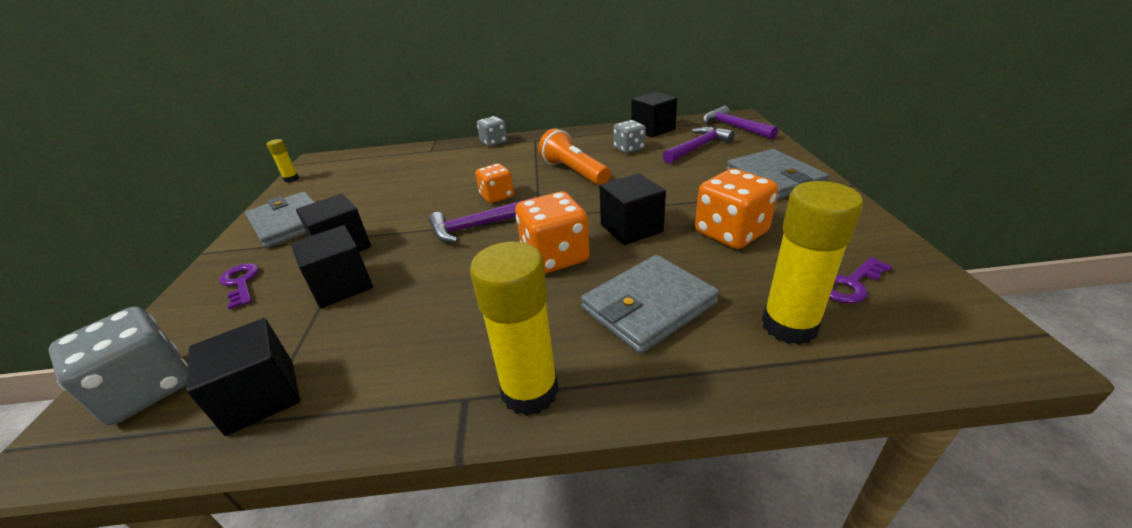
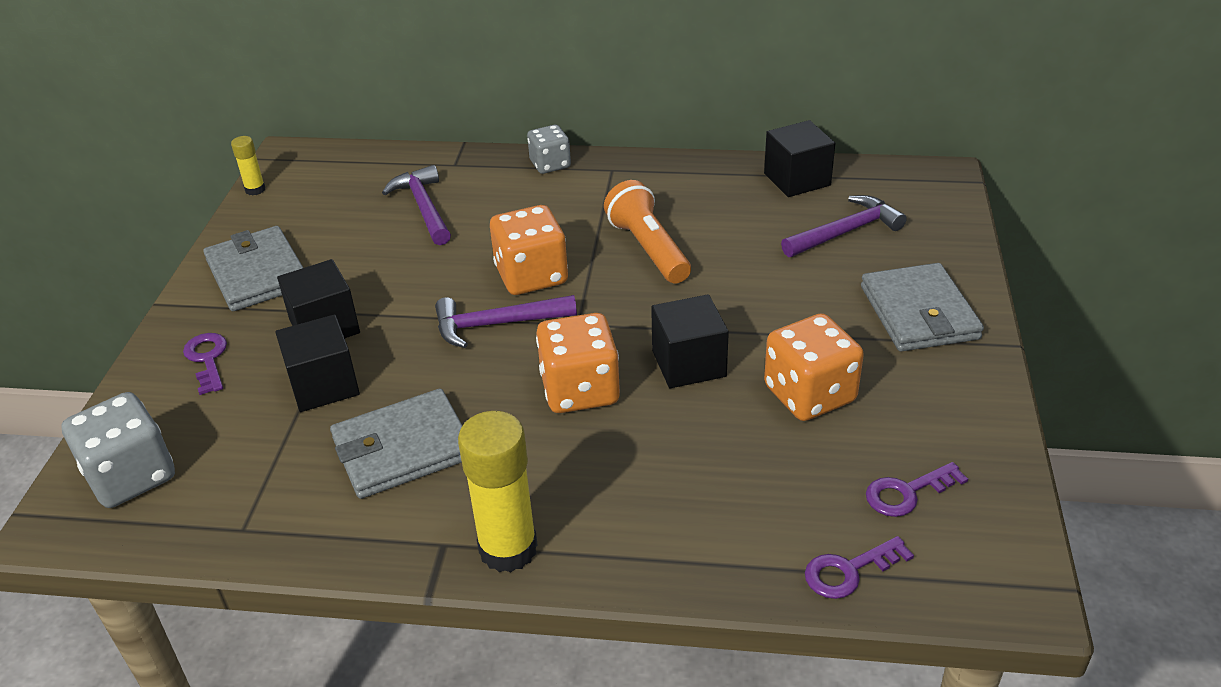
camera: 10 degrees right, 5 degrees up
(261, 396) = (244, 505): black cube -> none
(497, 196) = (531, 276): orange dice -> orange dice, size x1.59
(629, 149) = (744, 216): grey dice -> none
(648, 306) = (664, 477): grey wallet -> grey wallet (402, 448)
(734, 127) = (923, 197): purple hammer -> purple hammer (424, 207)
(789, 326) = (805, 529): yellow glue stick -> none
(850, 353) = (849, 571): none -> purple key

